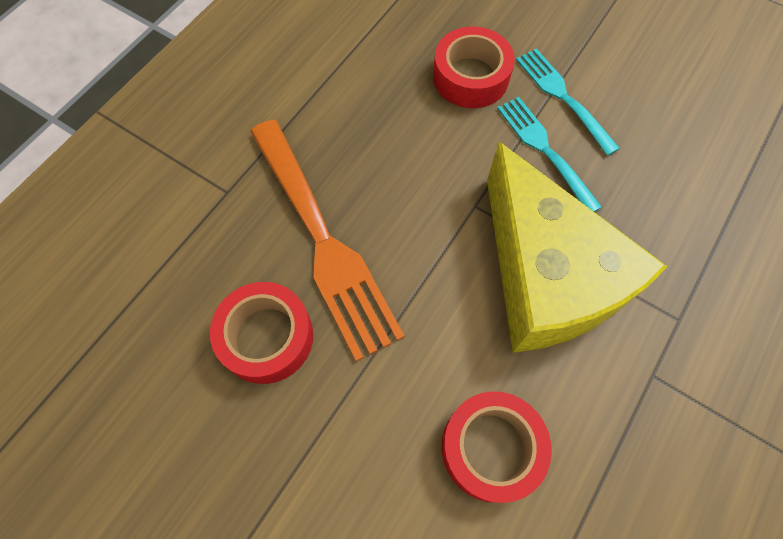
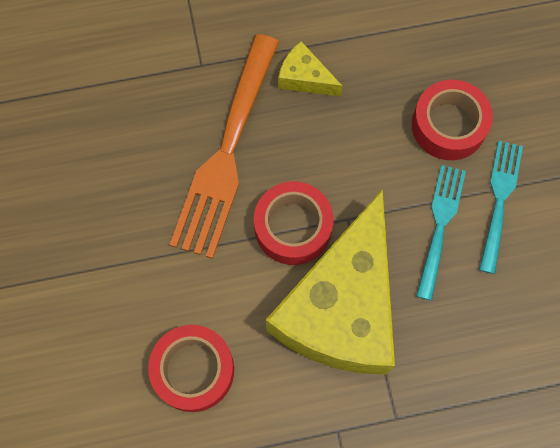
camera: 45 degrees right, 5 degrees up
(266, 337) = (135, 181): red tape -> red tape (293, 227)
(326, 131) = (304, 78): none -> yellow cheese

